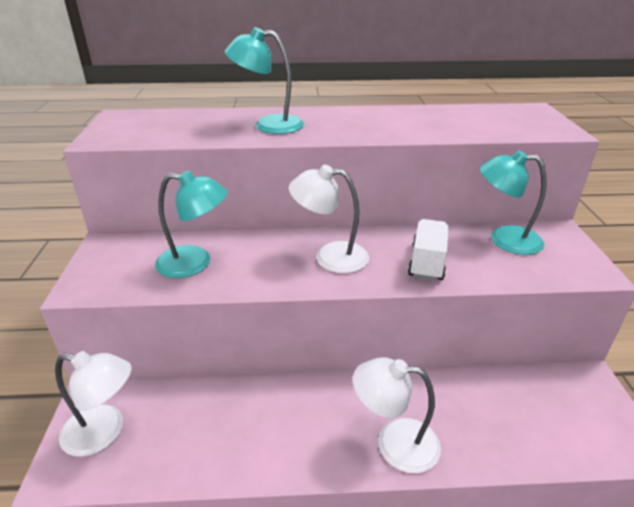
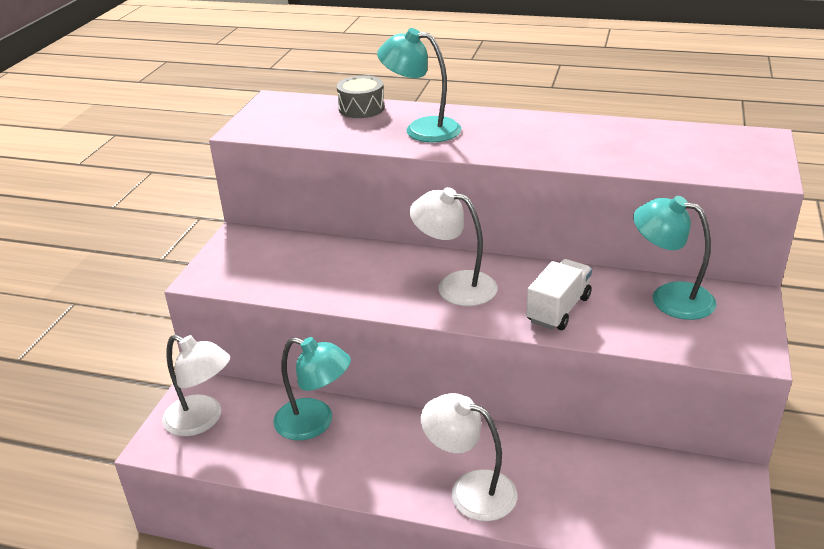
camera: 20 degrees right, 0 degrees up
(195, 263) = (315, 270): turquoise lamp -> turquoise lamp (315, 423)
(205, 115) = (361, 108): none -> grey drum

